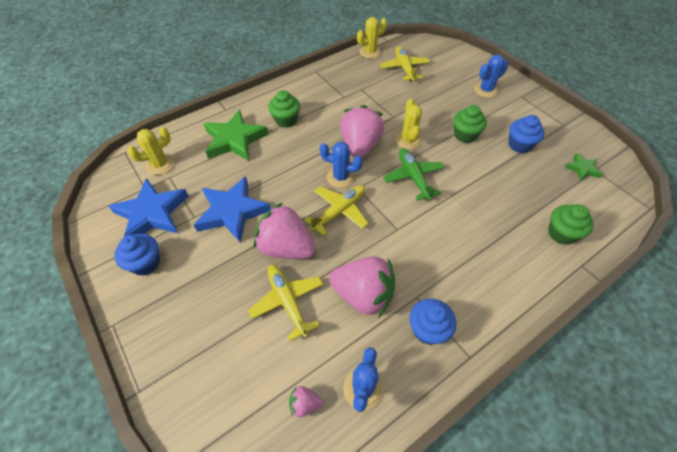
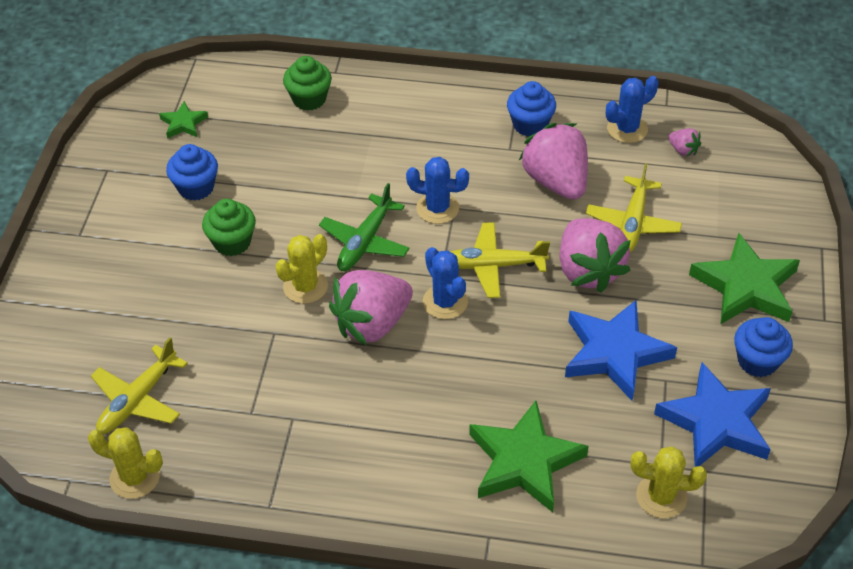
camera: 135 degrees left, 5 degrees down
(180, 310) = (745, 286): none -> green star
(286, 120) = (420, 440): green cupcake -> none
(486, 90) = (101, 276): blue cactus -> blue cactus (437, 208)

